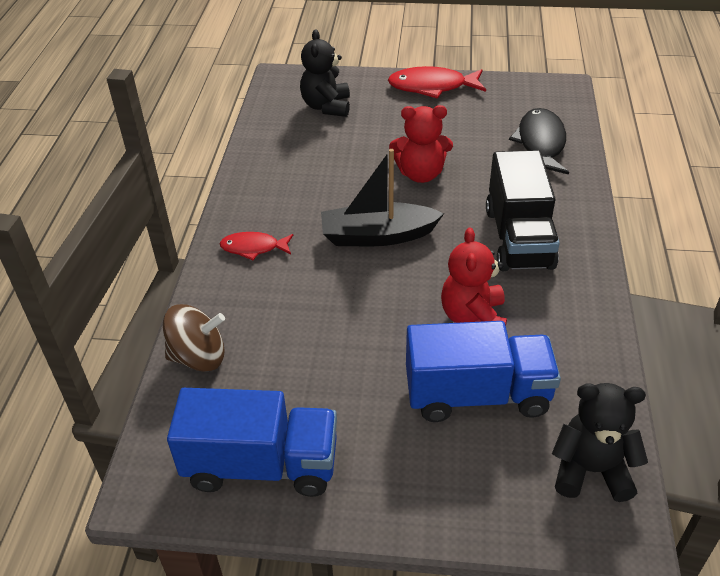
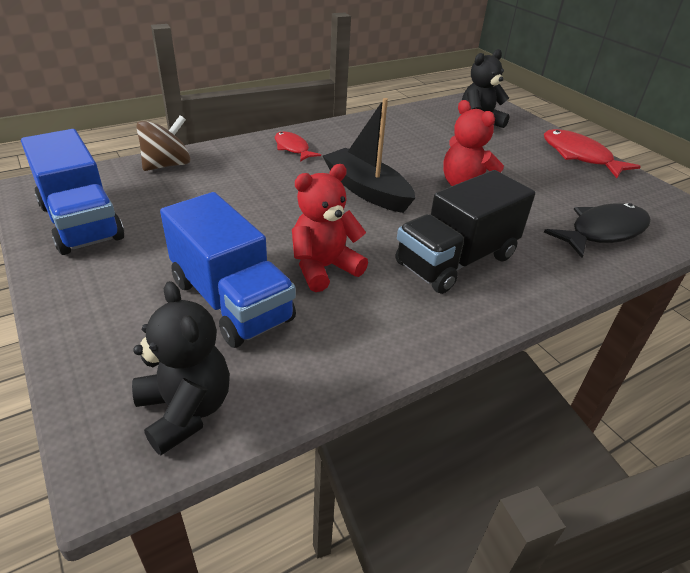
camera: 50 degrees right, 5 degrees down
(198, 357) = (167, 165): brown spinning top -> brown spinning top turned 90 degrees counterclockwise

